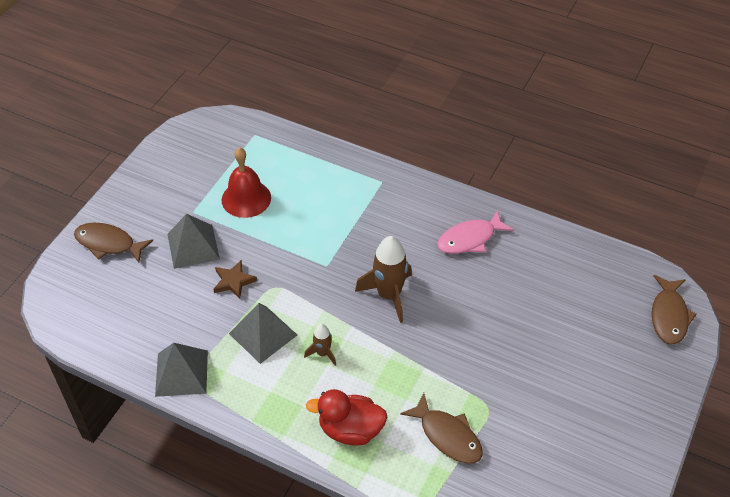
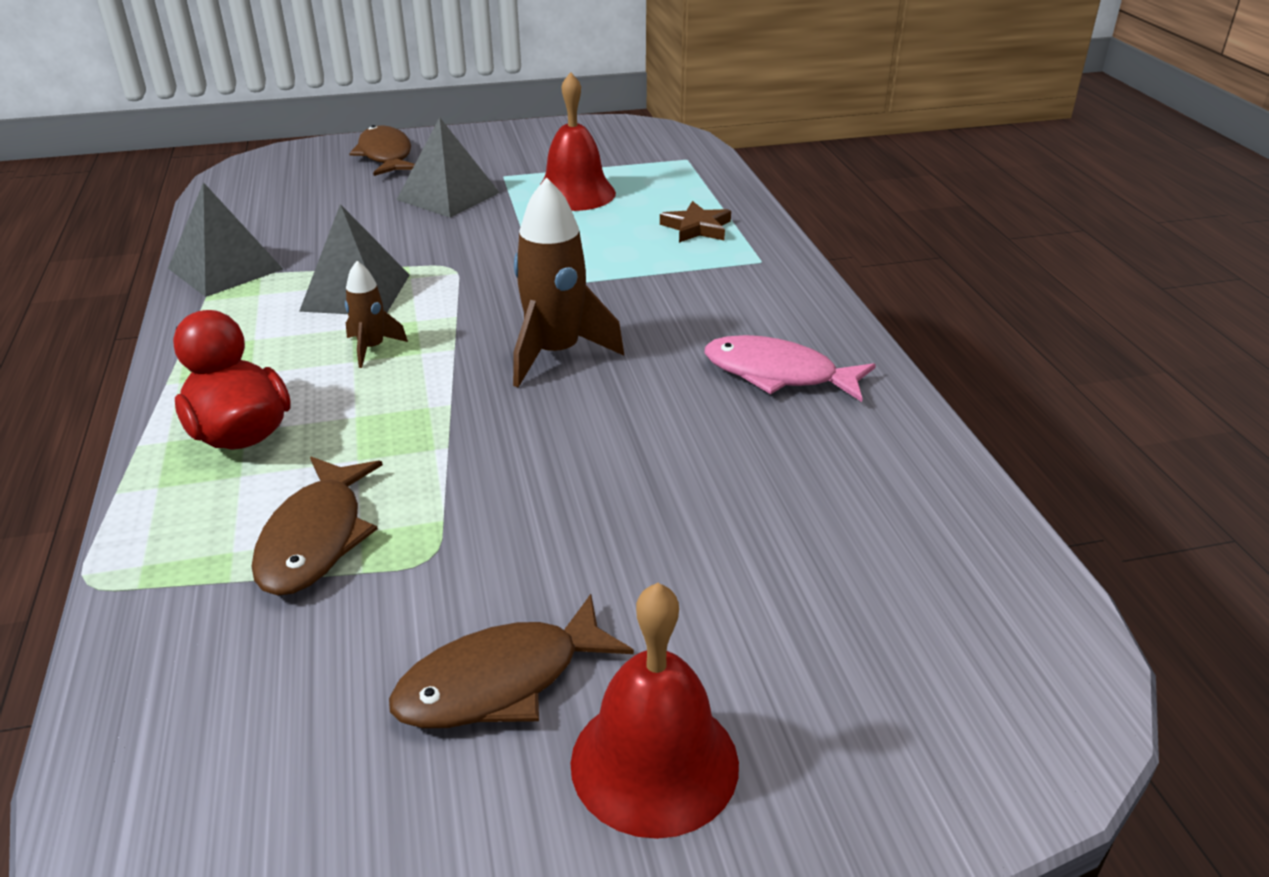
camera: 50 degrees right, 15 degrees down
(233, 281) = (424, 239): brown star -> brown star (697, 228)
(626, 402) = (654, 762): none -> red bell
(669, 316) = (989, 716): brown fish -> brown fish (500, 682)

